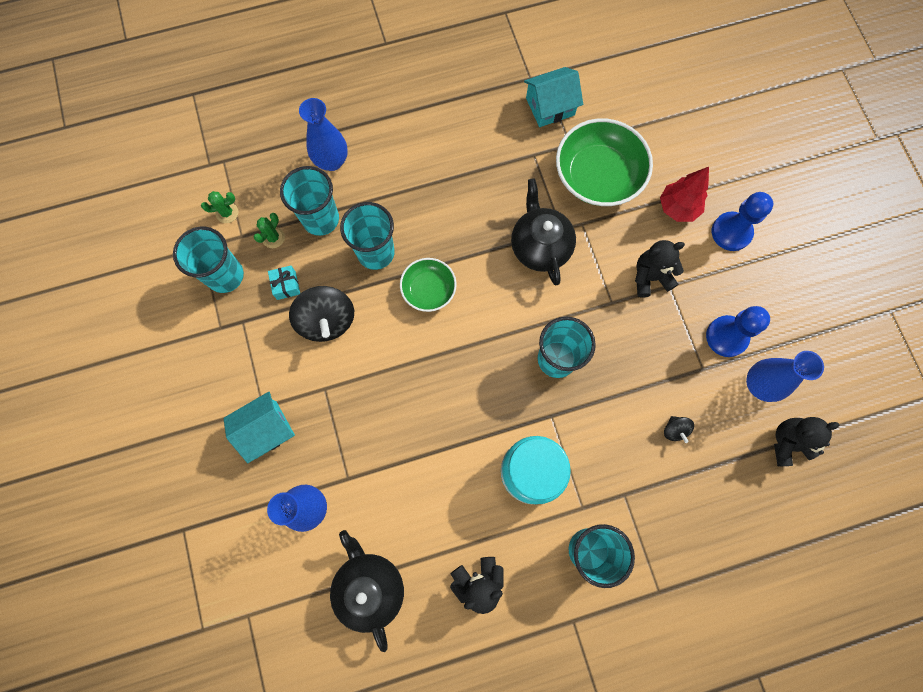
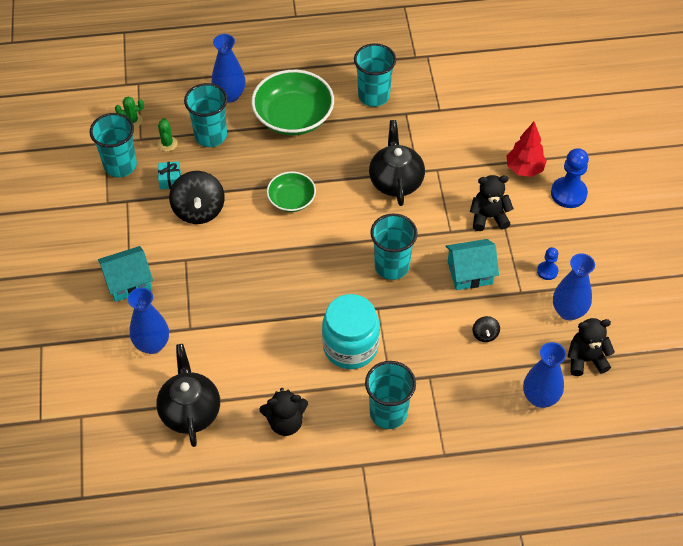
camera: 10 degrees right, 20 degrees down
(273, 237) = (167, 144): green cactus -> green cactus turned 45 degrees counterclockwise
(376, 253) = (252, 166): turquoise cup -> turquoise cup (373, 96)
(550, 106) = (428, 80): turquoise house -> turquoise house (470, 273)
(598, 176) = (459, 136): green bowl -> green bowl (293, 117)
(726, 337) = (547, 271): blue pawn -> blue pawn, size x0.56
(748, 500) = (540, 398): none -> blue vase

